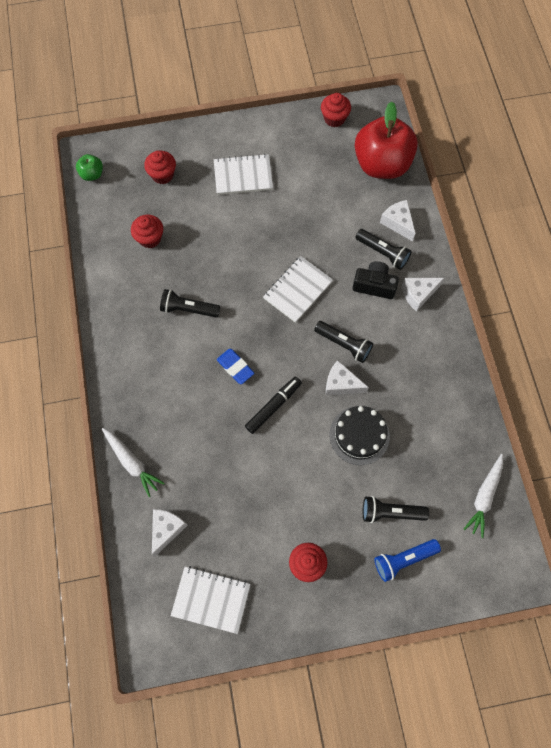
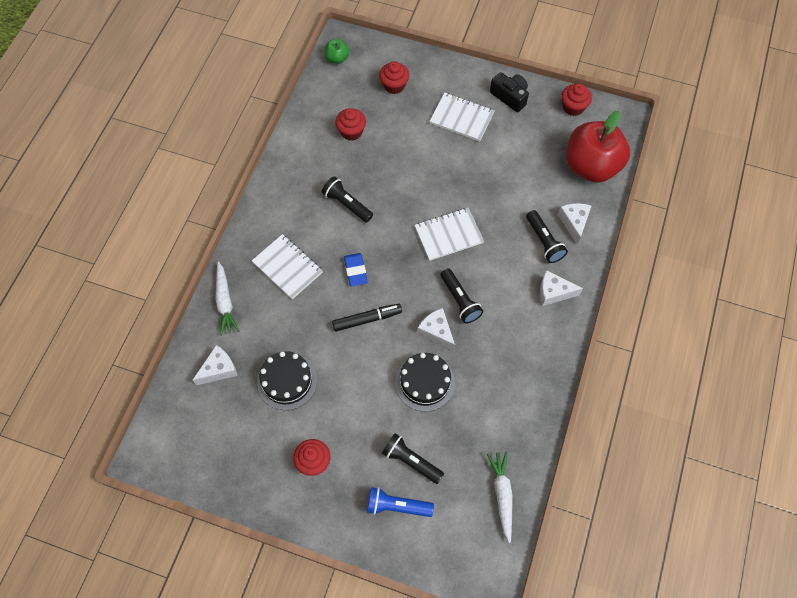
camera: 30 degrees right, 5 degrees down
(211, 599) = (218, 444): white notebook -> white notebook (287, 267)
(237, 504) = (287, 381): none -> black cake
(374, 285) = (518, 265): black camera -> black camera (510, 97)
(484, 496) = (502, 495): white carrot -> white carrot turned 120 degrees clockwise

